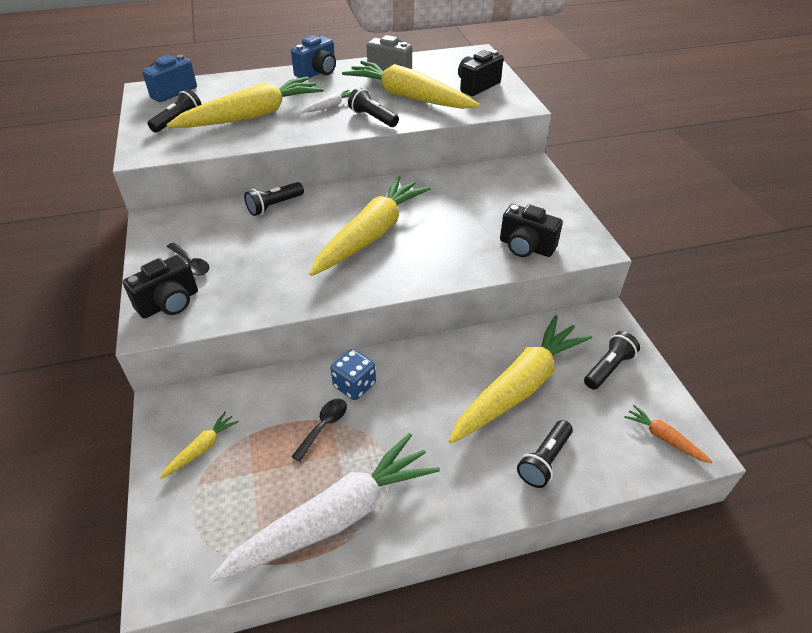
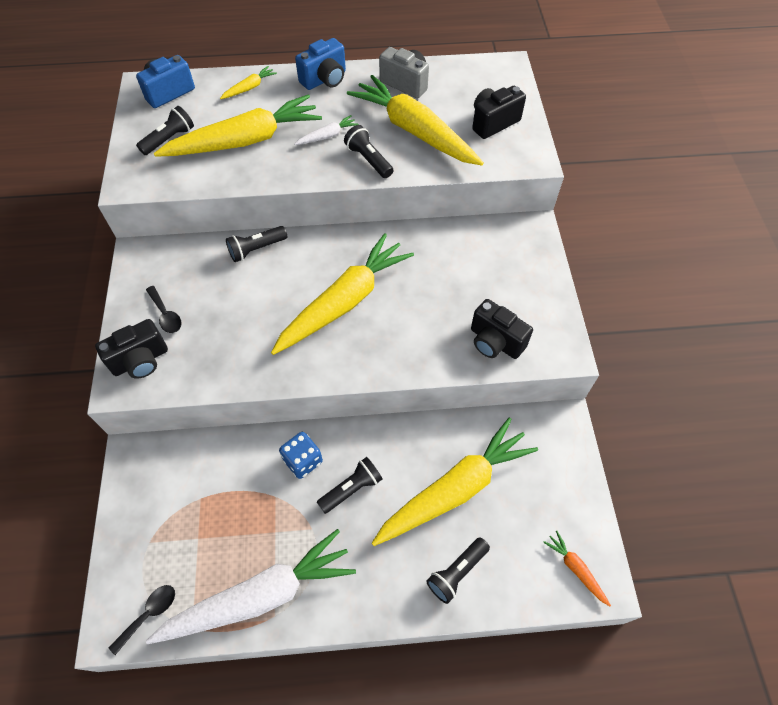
camera: 10 degrees right, 15 degrees up
(201, 449) = (158, 506): yellow carrot -> yellow carrot (249, 88)
(323, 426) = (267, 501): black spoon -> black spoon (149, 614)
(608, 368) = (547, 481): black flashlight -> black flashlight (352, 489)

